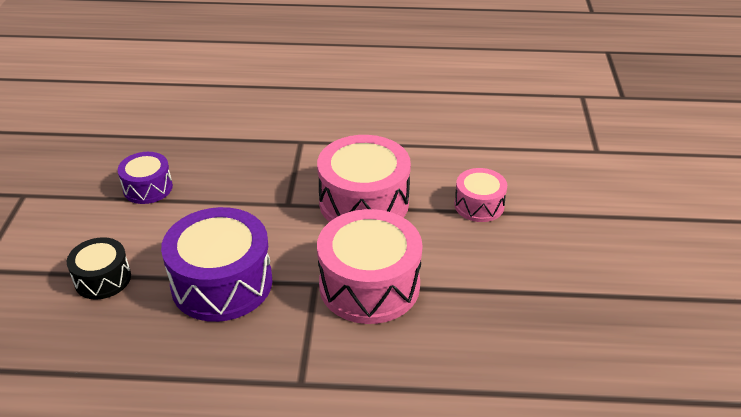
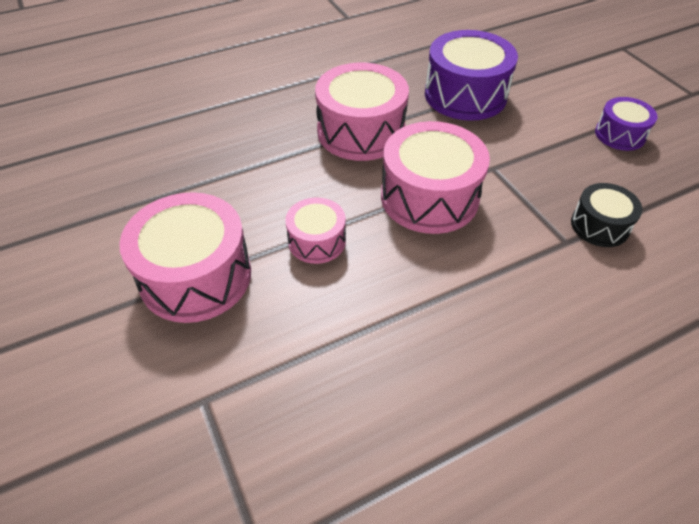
camera: 150 degrees right, 10 degrees up
(103, 279) = (543, 70): black drum -> black drum (599, 225)
(586, 216) = (196, 276): none -> pink drum

